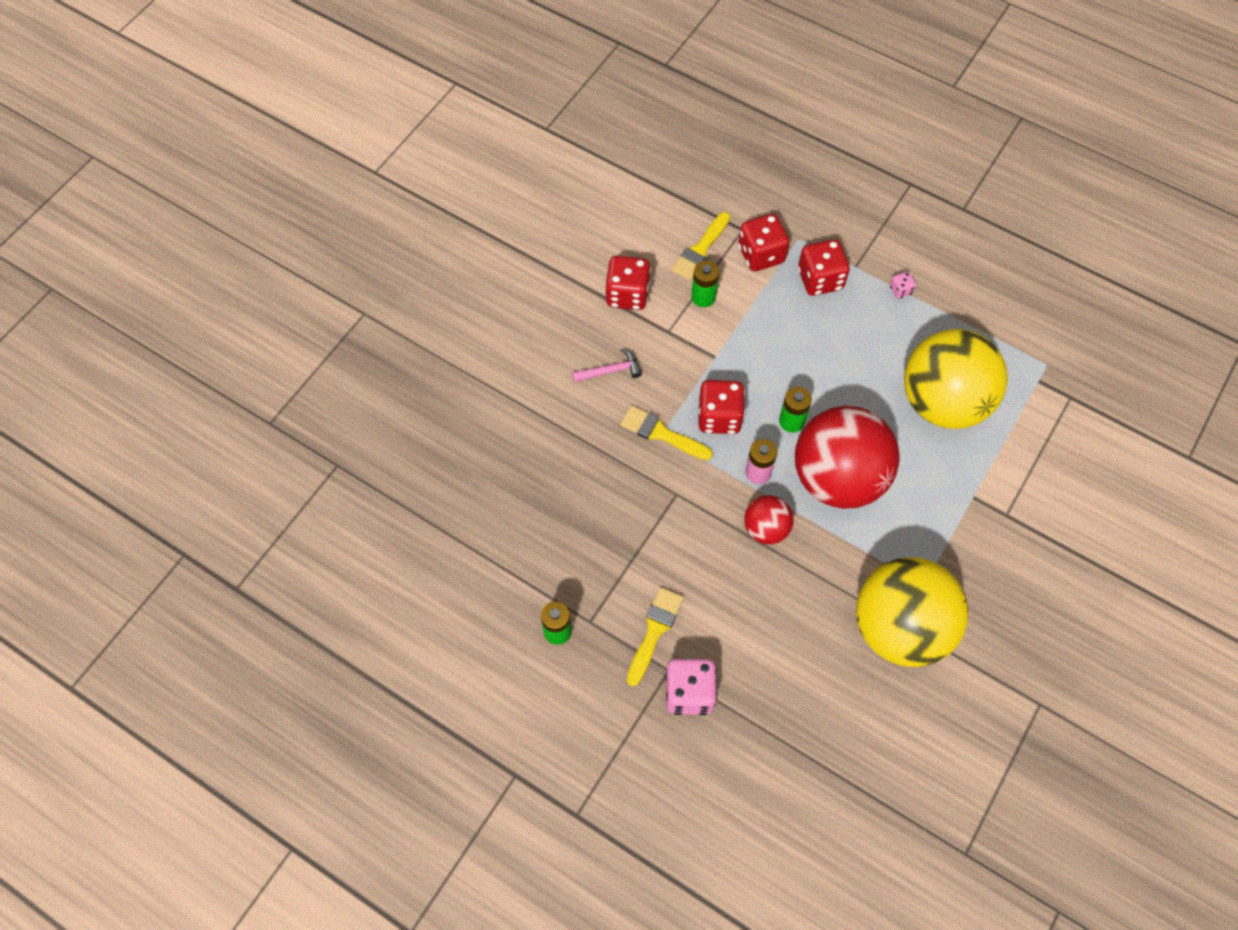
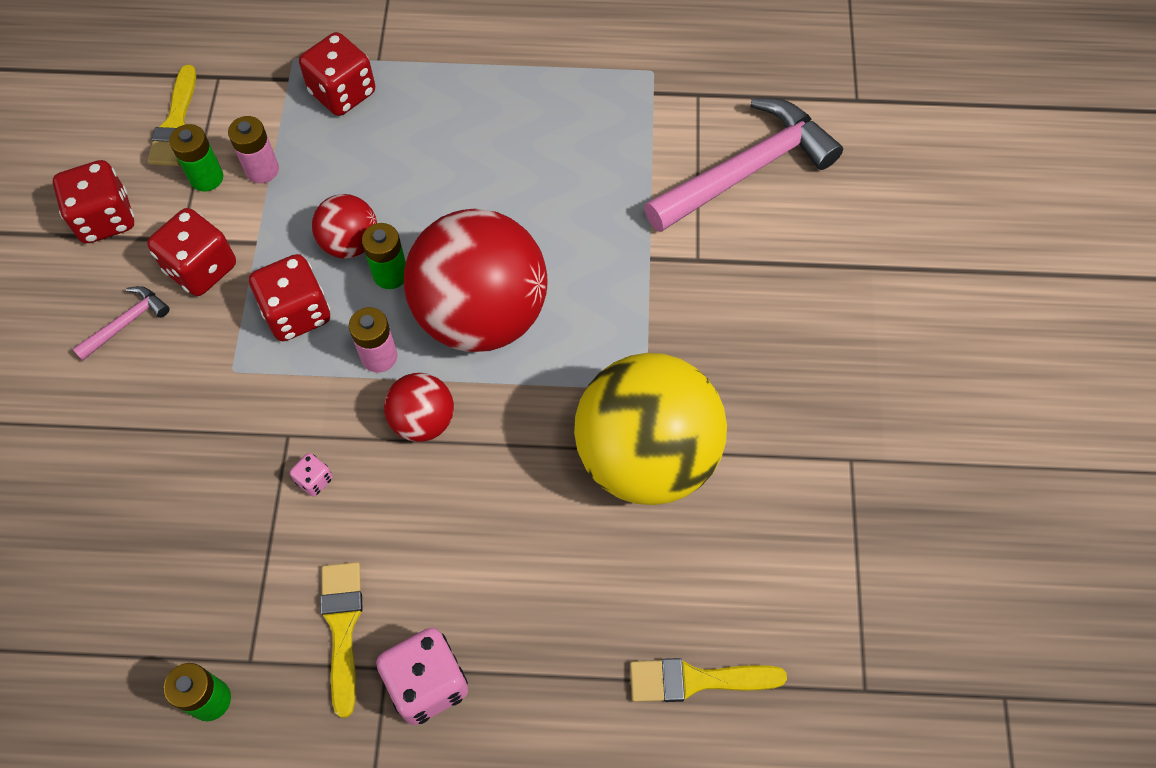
camera: 30 degrees left, 0 degrees up
(661, 433) = (231, 369): yellow brush -> yellow brush (696, 680)
(741, 309) = (262, 170): none -> pink battery
(761, 255) = (256, 96): red dice -> red dice (201, 268)
(775, 387) = (350, 243): none -> red ball
(900, 290) = (445, 63): pink dice -> pink dice (314, 480)
(943, 402) = (559, 167): yellow ball -> none
(1076, 469) = (746, 170): none -> pink hammer

